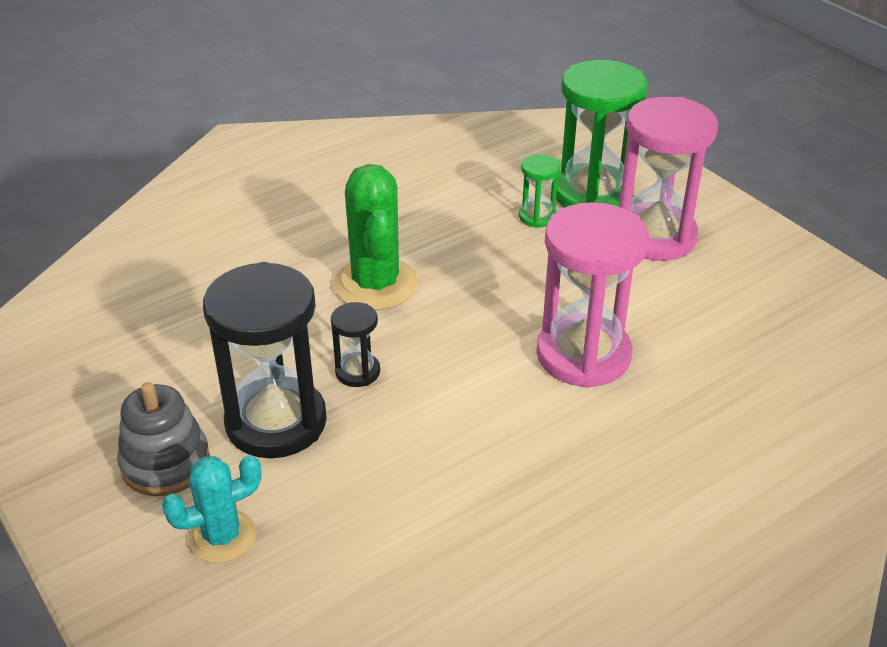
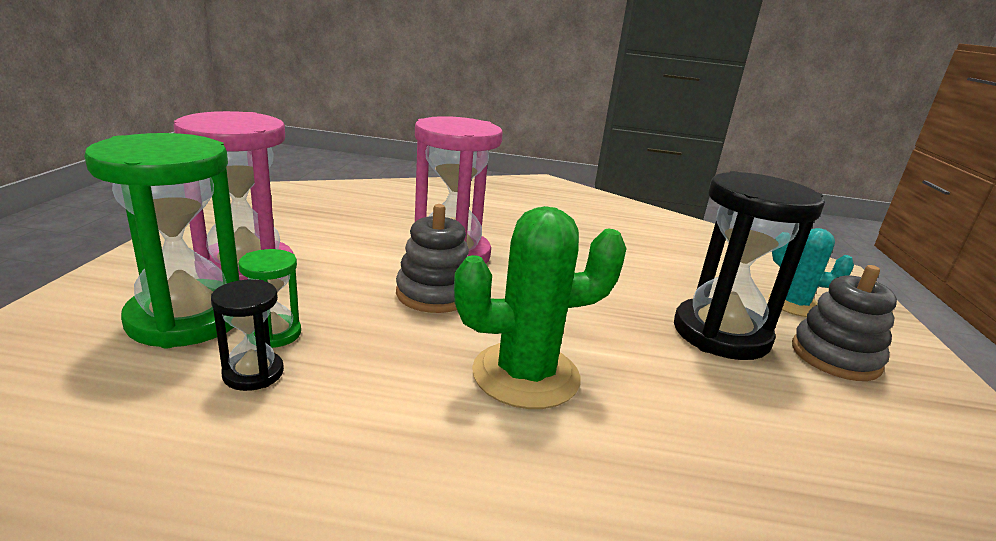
camera: 140 degrees left, 15 degrees down
(357, 372) = (623, 326): black hourglass -> black hourglass (253, 373)
(375, 284) = (525, 375): green cactus -> green cactus turned 45 degrees clockwise
(518, 304) = (434, 294): none -> grey stacking toy

